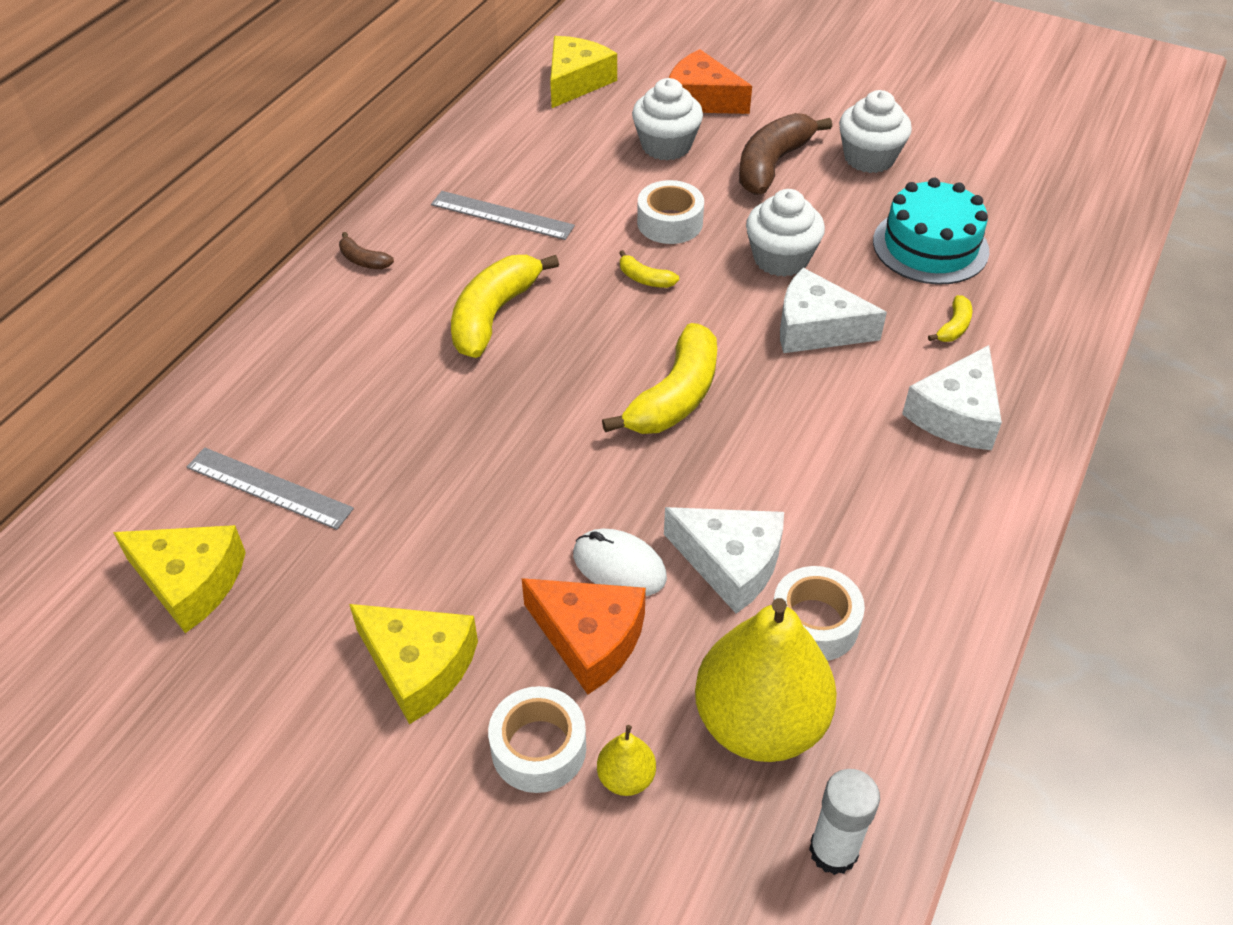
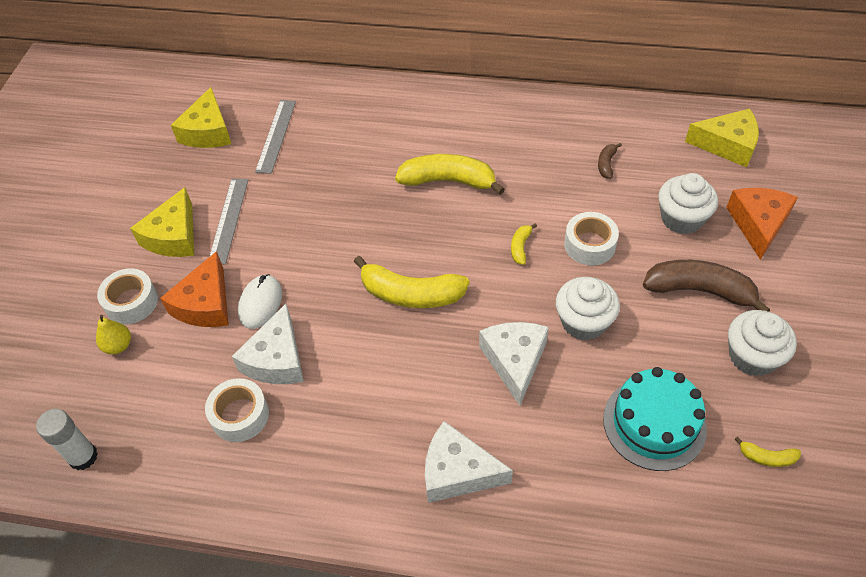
camera: 75 degrees right, 5 degrees up
(363, 260) = (470, 106): brown banana -> brown banana (606, 164)
(502, 215) = (548, 154): grey ruler -> grey ruler (229, 220)
(759, 722) = (162, 401): yellow pear -> none
(954, 327) = (558, 456): yellow banana -> yellow banana (767, 457)

